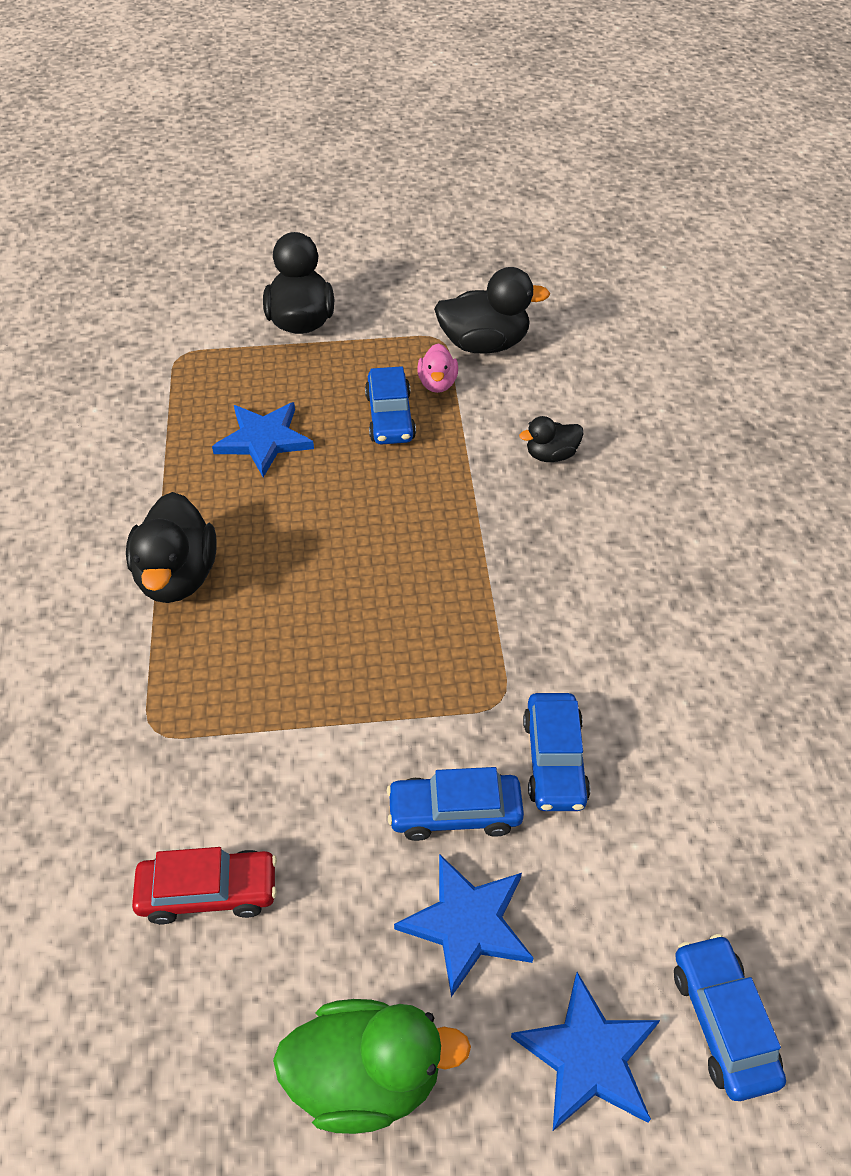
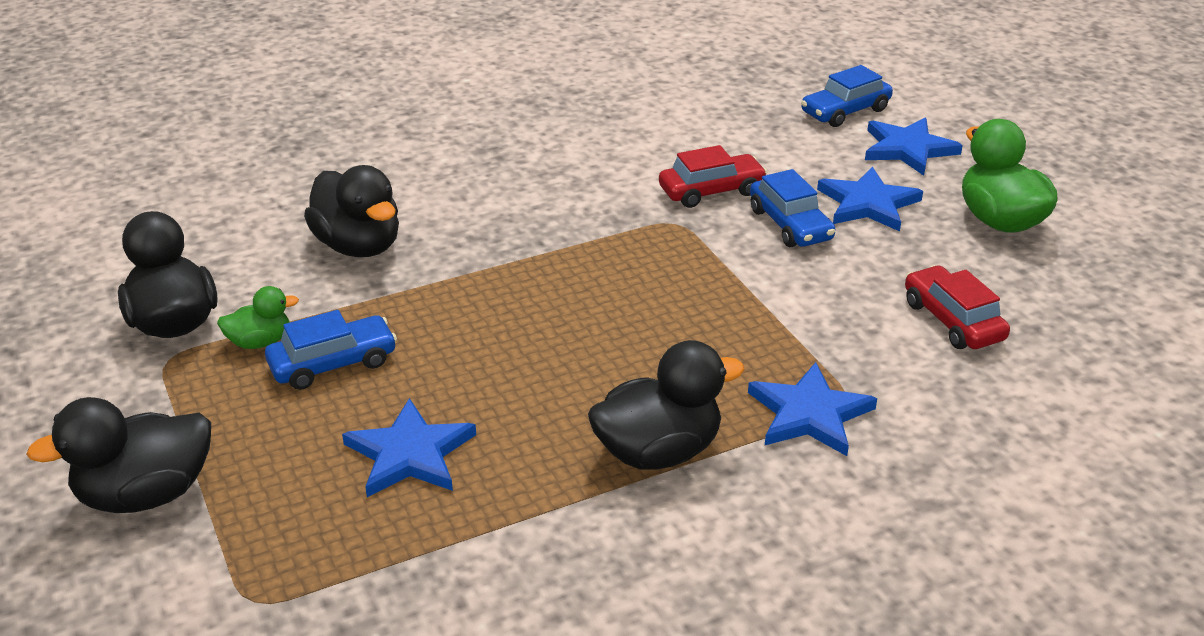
camera: 110 degrees left, 15 degrees down
(155, 695) = (809, 414): none -> blue star
(437, 384) = (260, 342): pink duck -> green duck
(551, 455) = (359, 246): black duck -> black duck, size x1.81
(554, 760) = (711, 191): blue car -> red car

